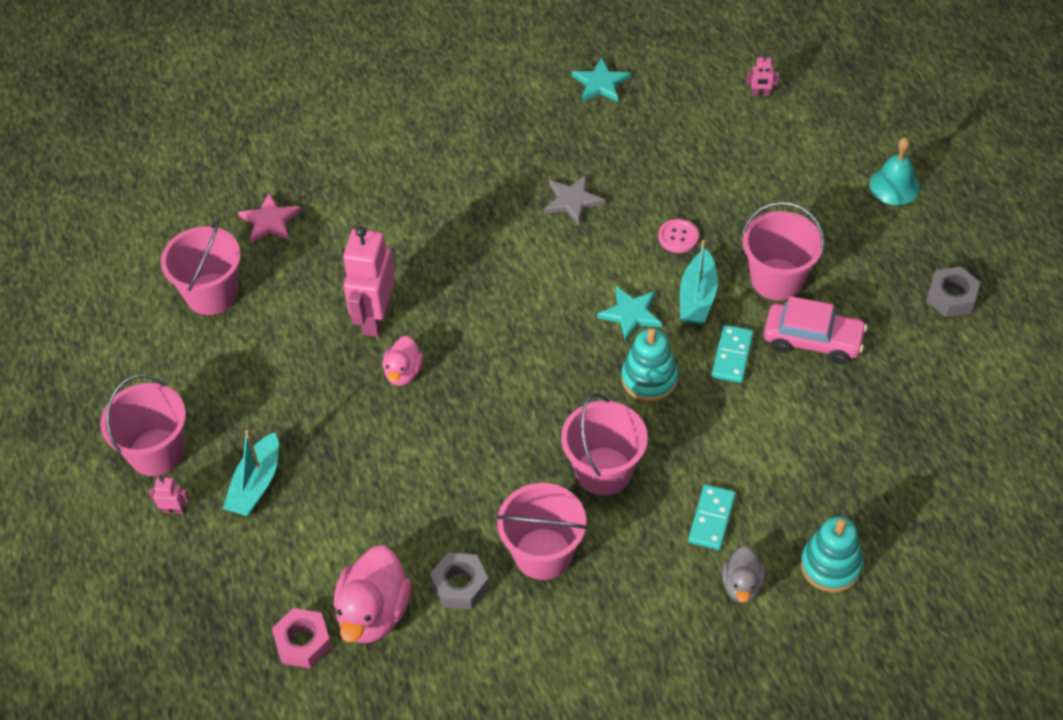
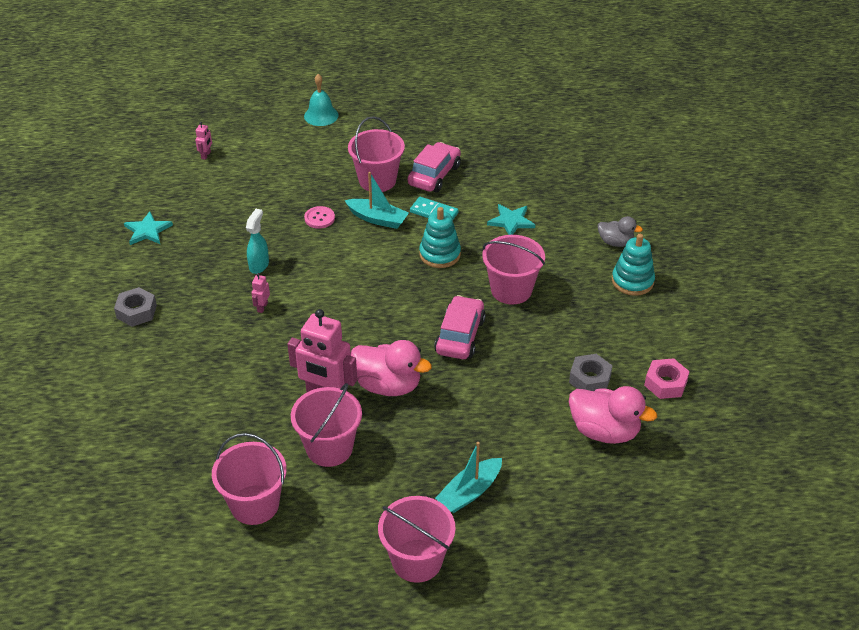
camera: 80 degrees left, 10 degrees down
(174, 510) = (481, 552): pink robot -> pink robot (262, 307)
(256, 484) = (469, 492): turquoise boat -> turquoise boat turned 105 degrees clockwise
(269, 221) = (188, 454): pink star -> none
(303, 642) = (623, 477): pink nut -> pink nut (665, 383)
(403, 372) = (388, 385): pink duck -> pink duck, size x1.71
(503, 429) = (460, 336): none -> pink car
(543, 554) = (572, 331): pink bucket -> pink bucket (329, 448)
(572, 201) = (259, 265): grey star -> turquoise spray bottle
(630, 314) = (379, 253): turquoise star -> turquoise star (511, 221)
(711, 519) = (562, 246): turquoise domino -> none
(831, 565) = (608, 202): turquoise stacking toy -> turquoise stacking toy (632, 281)
(951, 297) = (421, 113): grey nut -> grey nut (136, 311)

